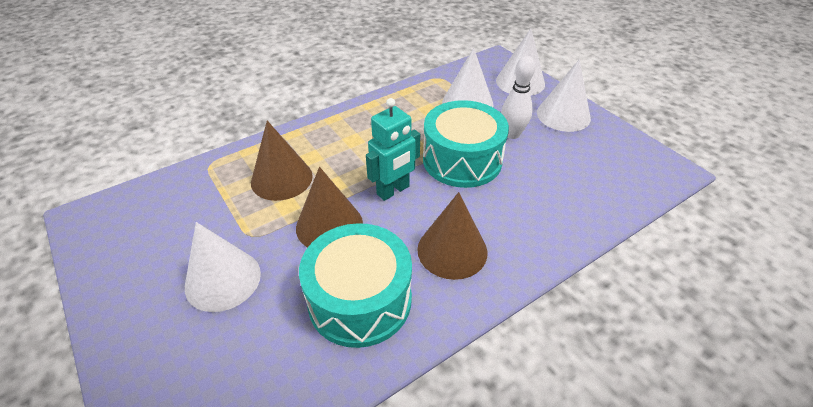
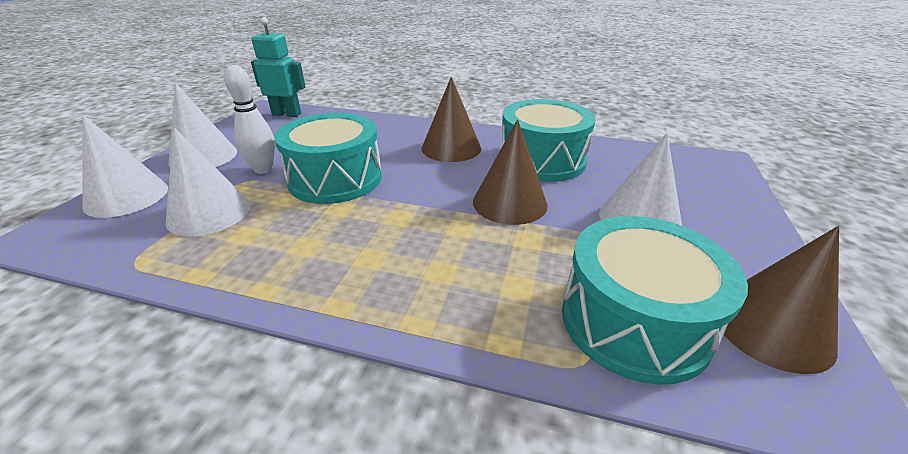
camera: 130 degrees left, 10 degrees down
(194, 197) = (634, 321): none -> turquoise drum
(281, 178) = (504, 269): brown cone -> brown cone (771, 327)
(393, 190) = (423, 193): turquoise robot -> turquoise robot (287, 114)

